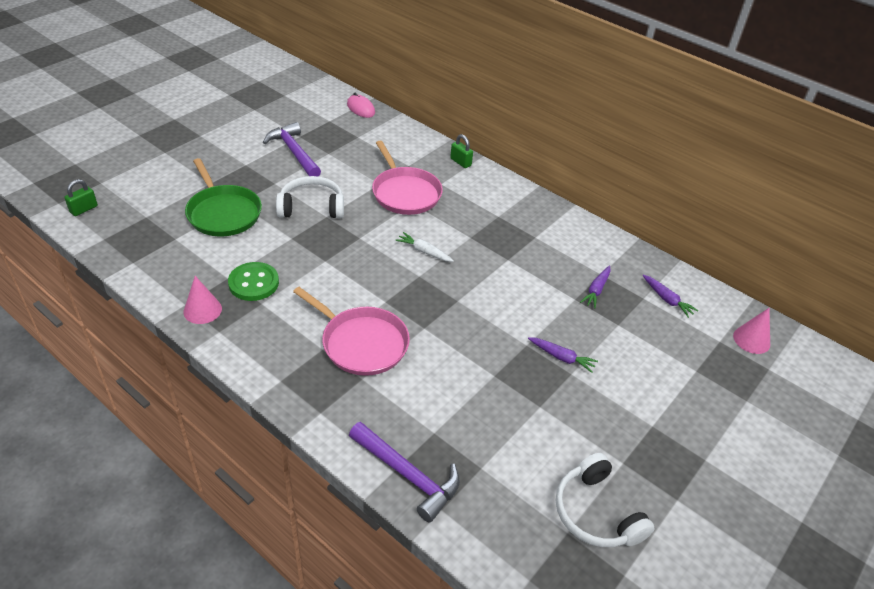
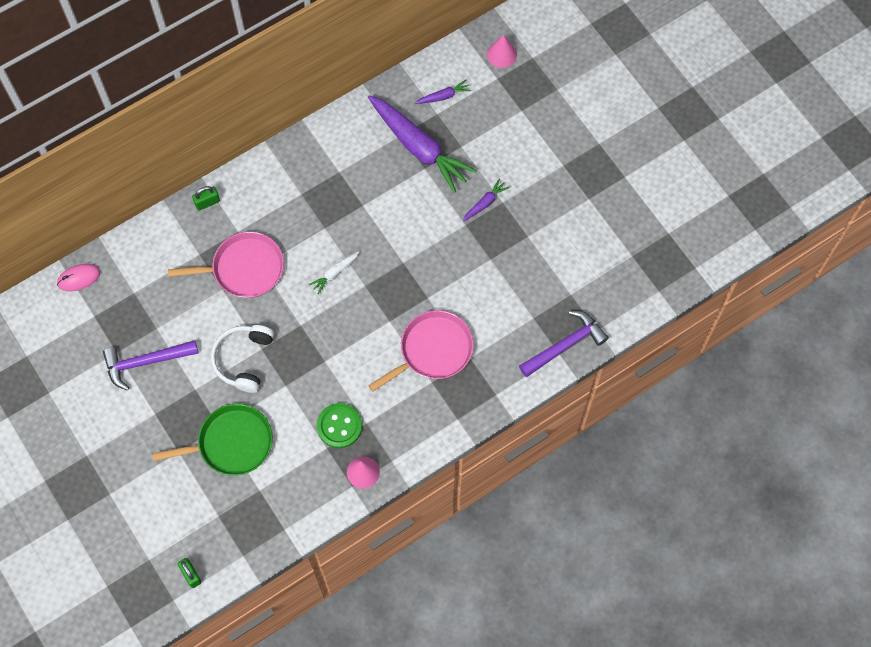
camera: 70 degrees left, 25 degrees up
(596, 290) = (419, 147): purple carrot -> purple carrot, size x2.33
(596, 513) = (622, 232): white headphones -> none

